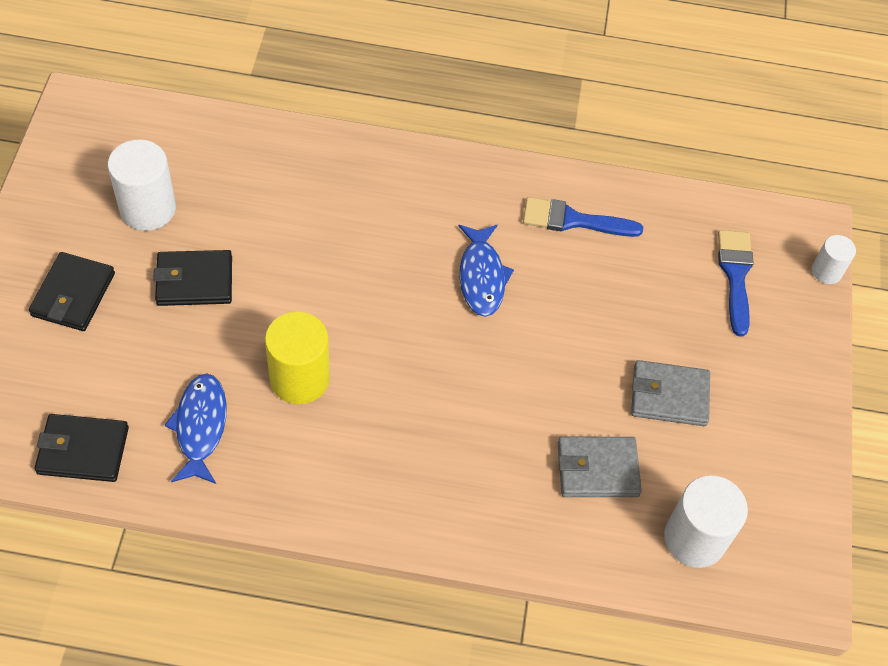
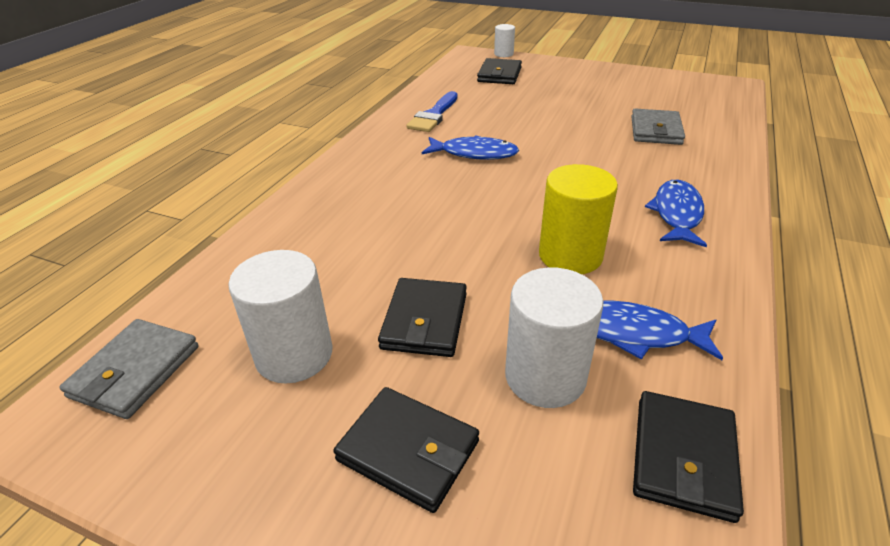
camera: 70 degrees left, 20 degrees down
(392, 475) = (677, 214): none -> blue fish
(669, 396) = (592, 102): grey wallet -> grey wallet (135, 371)
(694, 538) = (704, 108): white cylinder -> white cylinder (545, 376)
(735, 275) = (499, 75): blue brush -> black wallet

